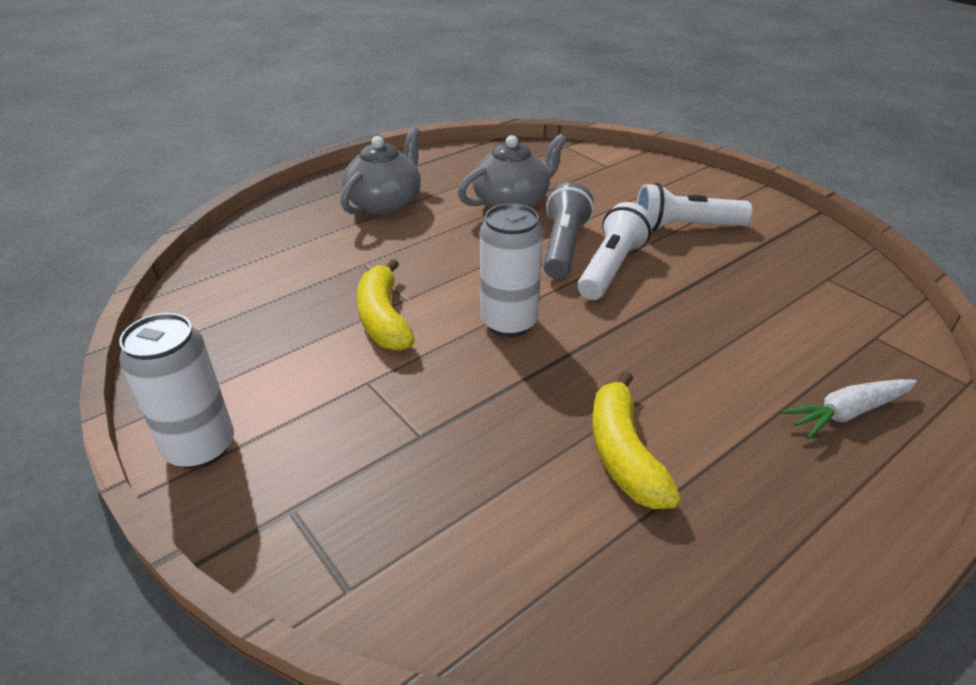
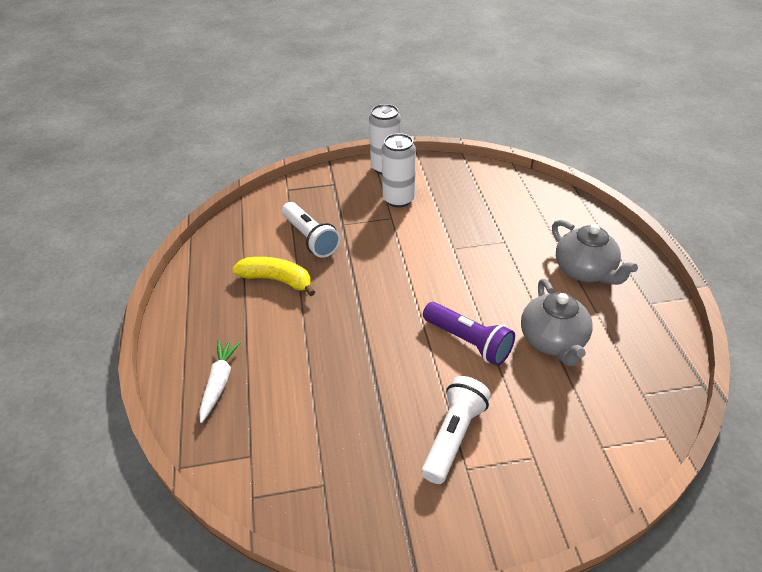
camera: 120 degrees right, 5 degrees up
(383, 318) = (439, 234): yellow banana -> none
(509, 322) = (401, 280): white can -> white can (398, 199)
(563, 247) = (468, 342): grey flashlight -> purple flashlight
(611, 268) = (425, 354): white flashlight -> white flashlight (310, 238)

